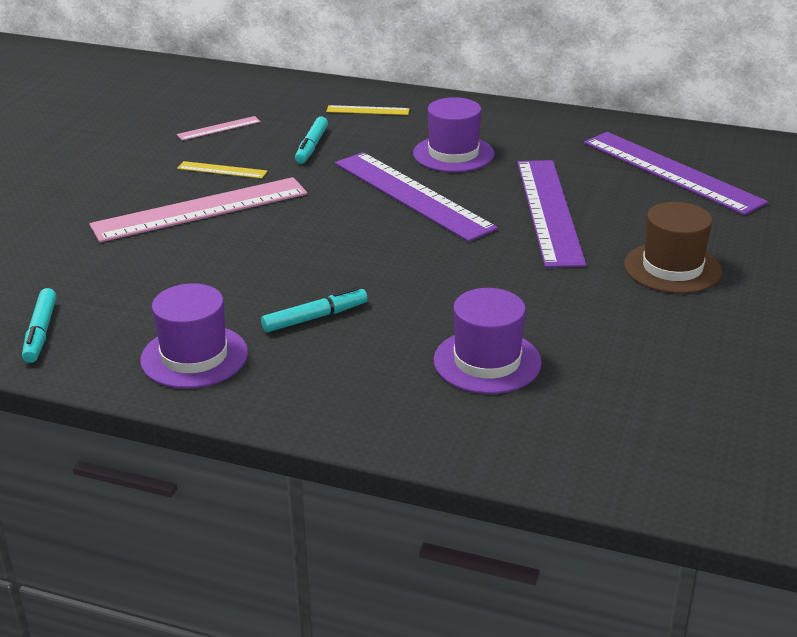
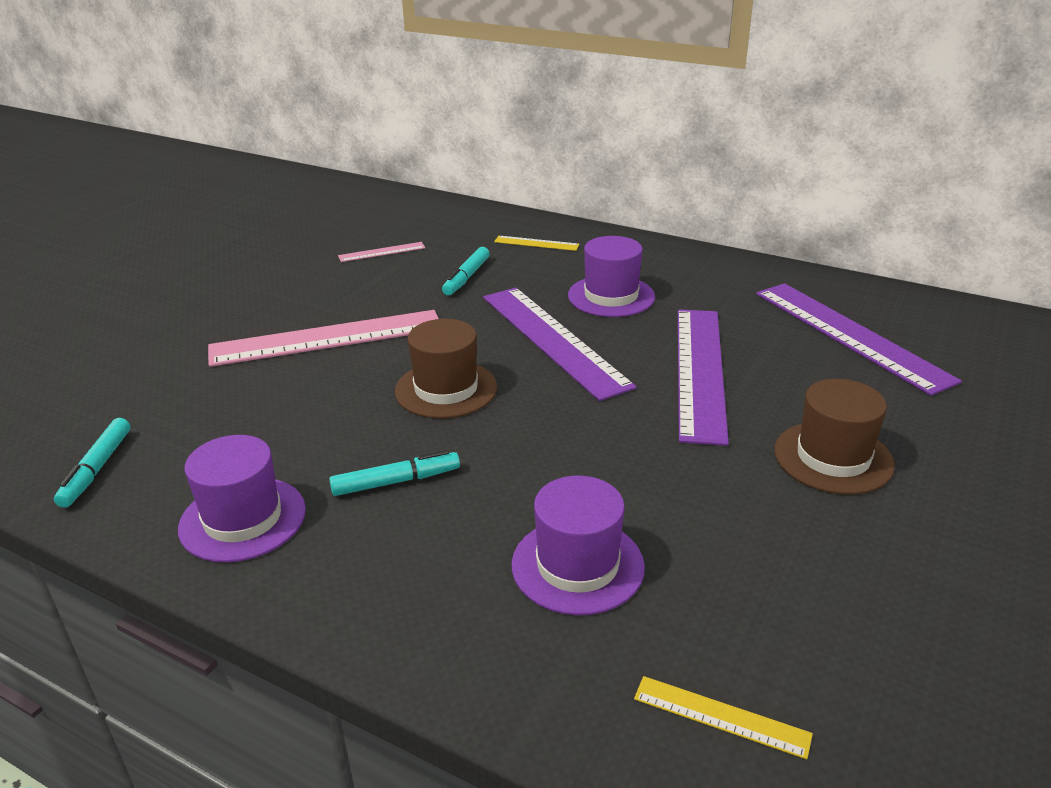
camera: 10 degrees right, 0 degrees up
(222, 170) = (366, 296): yellow ruler -> yellow ruler (721, 716)
(330, 243) = (446, 389): none -> brown hat

